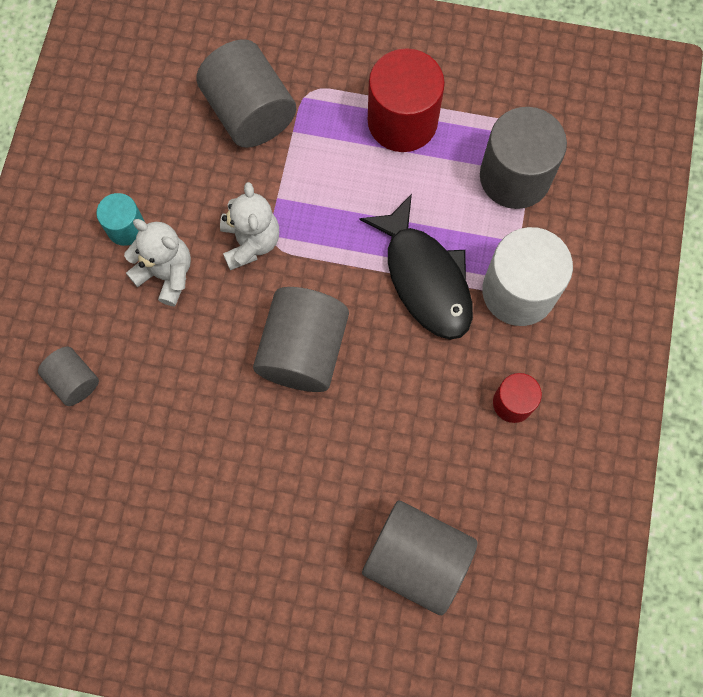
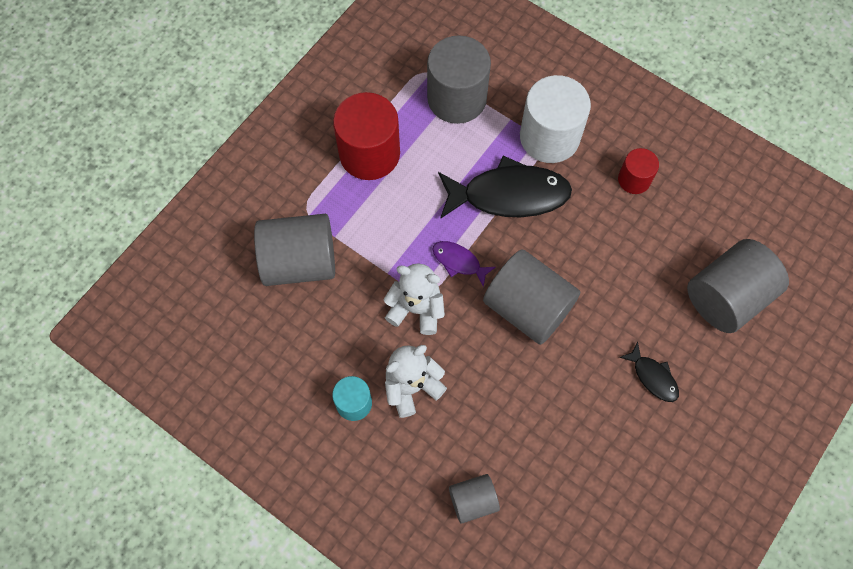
camera: 65 degrees left, 5 degrees down
(283, 511) = (653, 377): none -> black fish
(322, 260) = (459, 262): none -> purple fish

